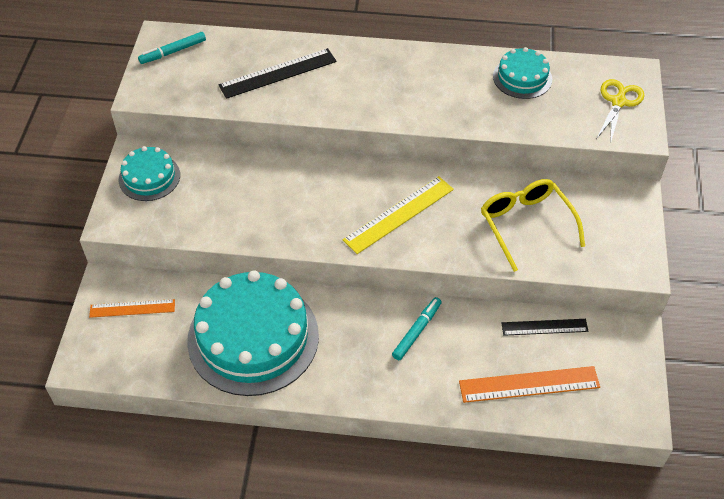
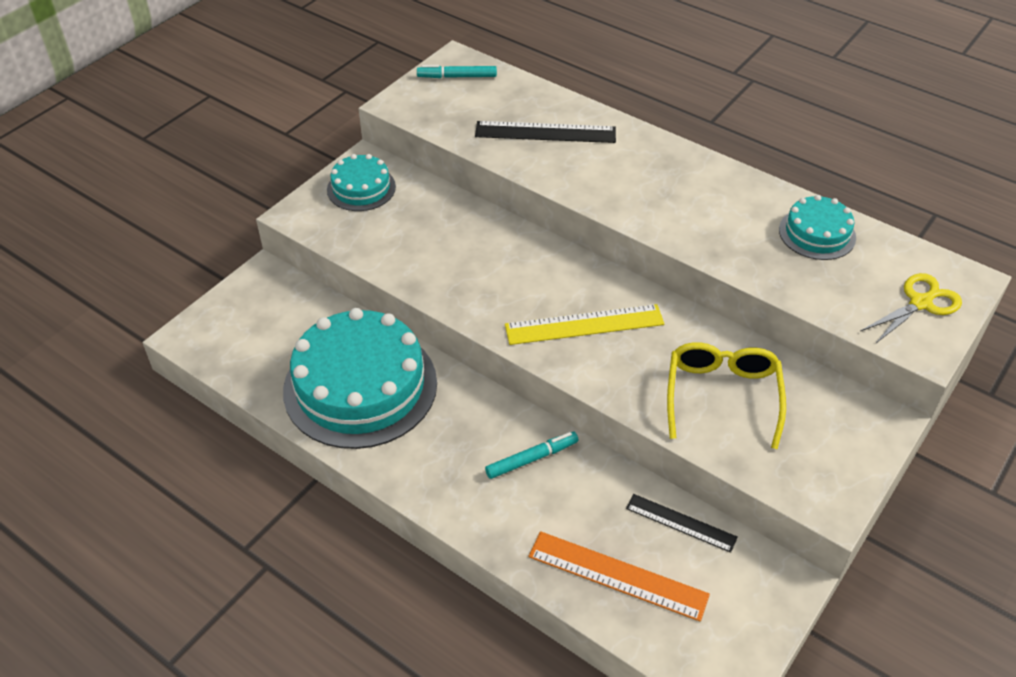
camera: 30 degrees right, 5 degrees down
(132, 308) = (269, 307): orange ruler -> none

